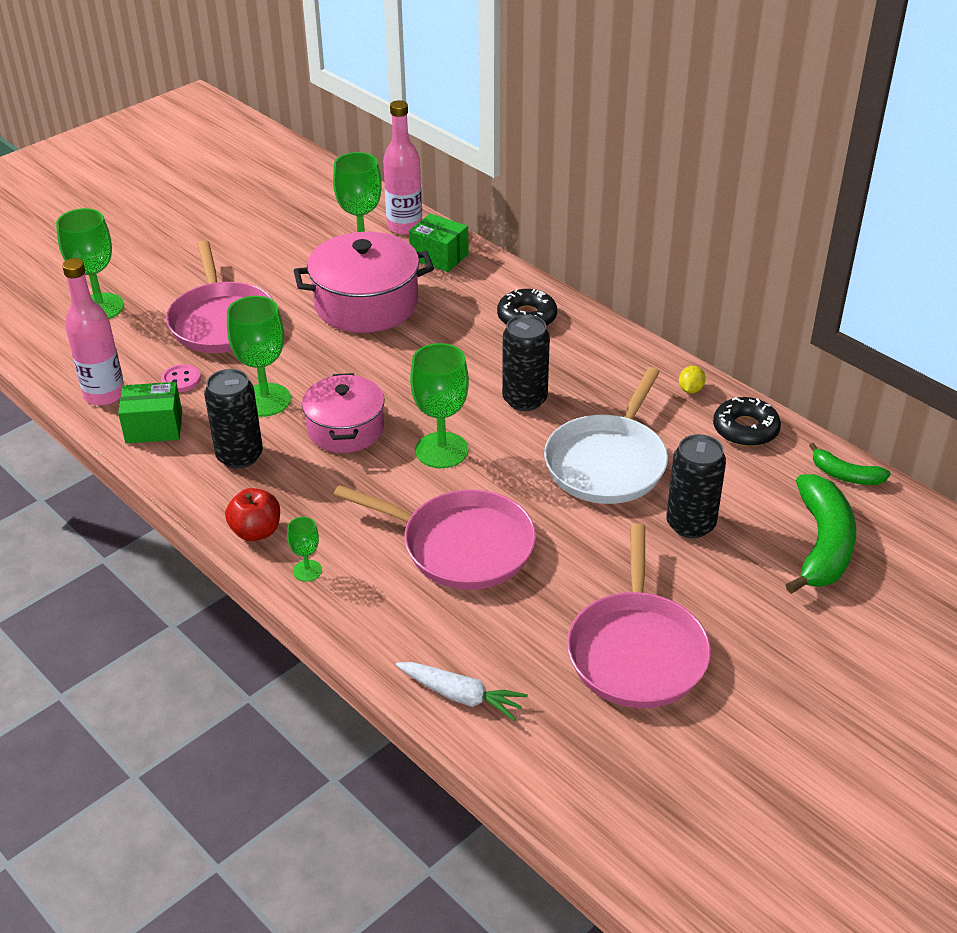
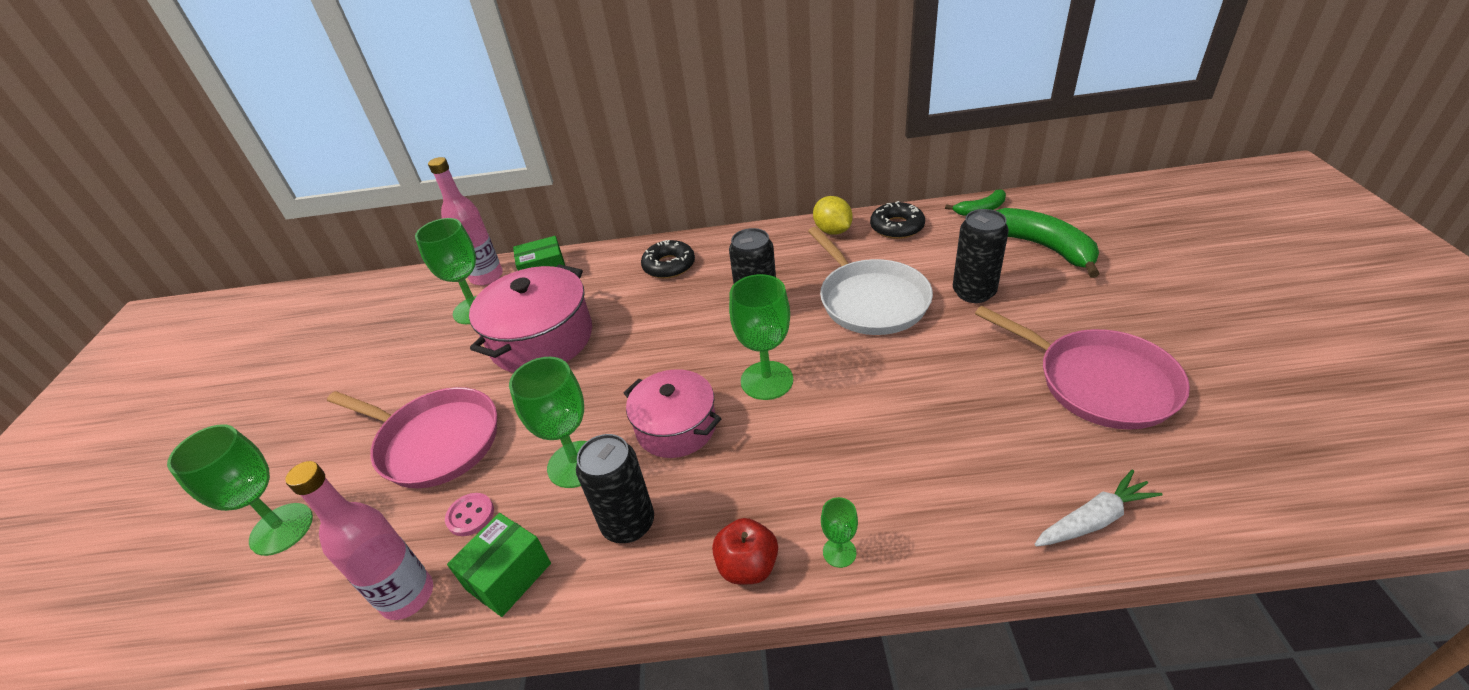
camera: 45 degrees left, 0 degrees up
(462, 546) = (895, 424): pink pan -> none
(690, 389) = (832, 231): yellow lemon -> yellow lemon, size x1.71

